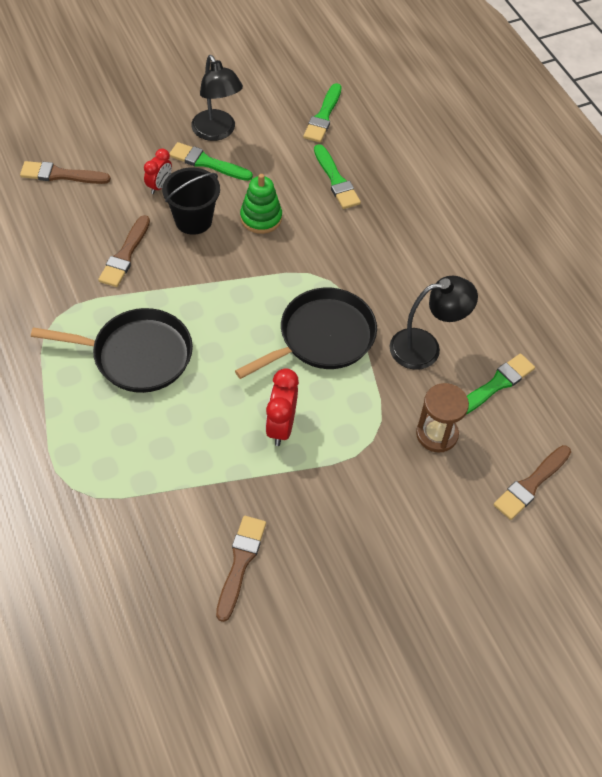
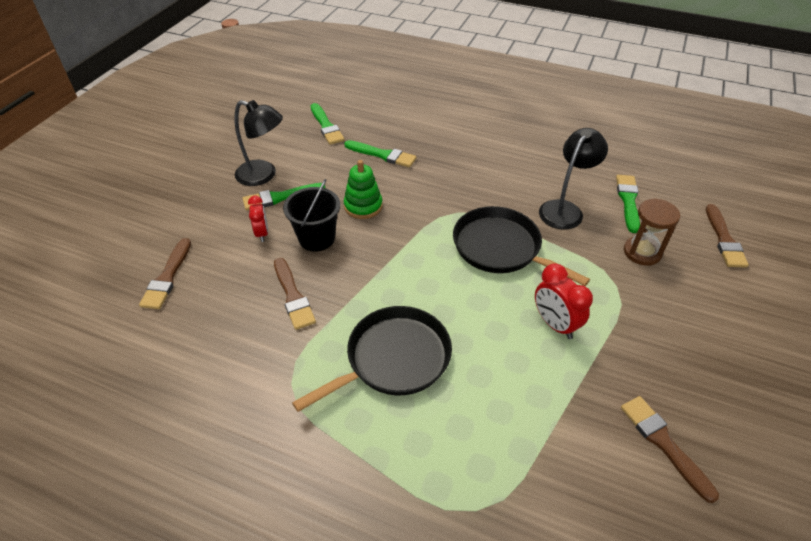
camera: 40 degrees left, 10 degrees down
(61, 175) = (167, 277): brown brush -> brown brush turned 45 degrees counterclockwise
(322, 337) = (500, 248): black pan -> black pan turned 60 degrees counterclockwise

